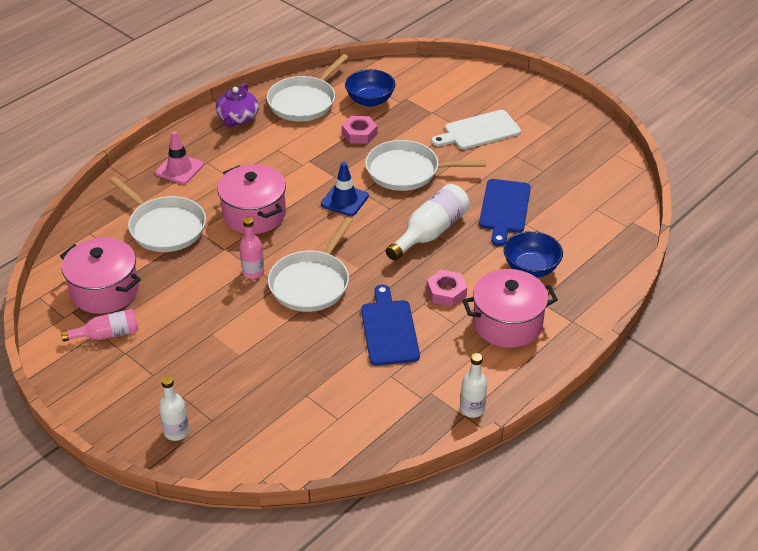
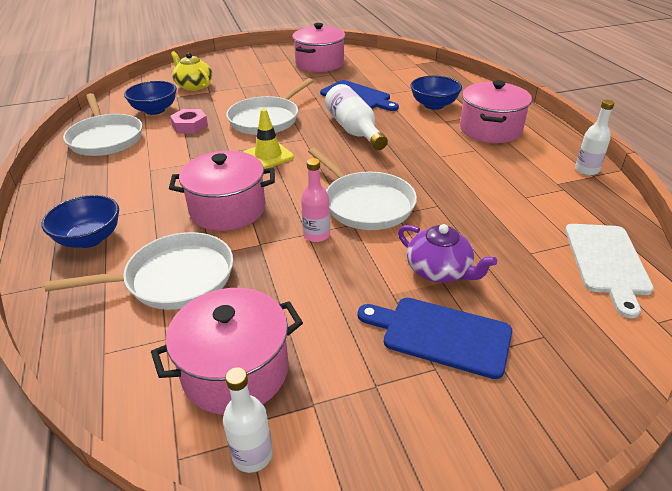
camera: 60 degrees left, 5 degrees down
(107, 334) = (326, 395): pink bottle -> none
(176, 432) = (555, 376): white bottle -> white bottle (252, 455)
(179, 169) = (89, 239): pink traffic cone -> blue bowl
(237, 118) = (69, 179): purple teapot -> purple teapot (439, 271)
(344, 200) = (268, 156): blue traffic cone -> yellow traffic cone
(389, 330) = (463, 181): blue cutting board -> blue cutting board (441, 335)
(435, 97) = (193, 86): none -> yellow teapot
(446, 292) = (434, 143): pink nut -> none
(479, 131) = (258, 82): white cutting board -> white cutting board (607, 262)
(563, 152) = (319, 63): none -> pink pot

